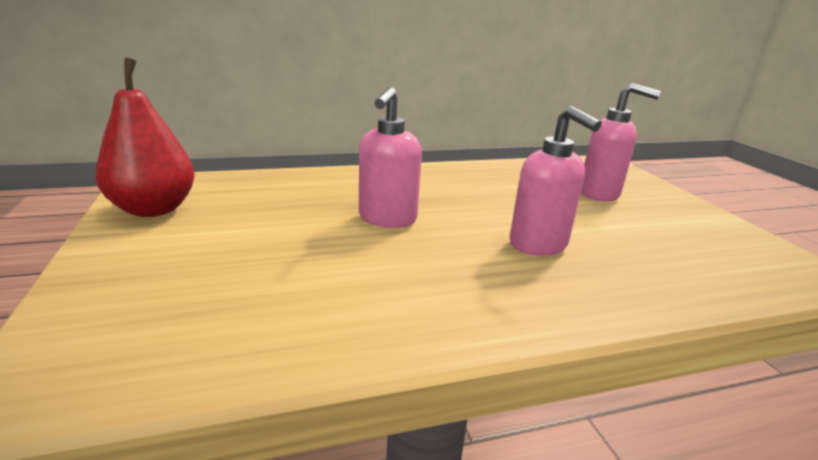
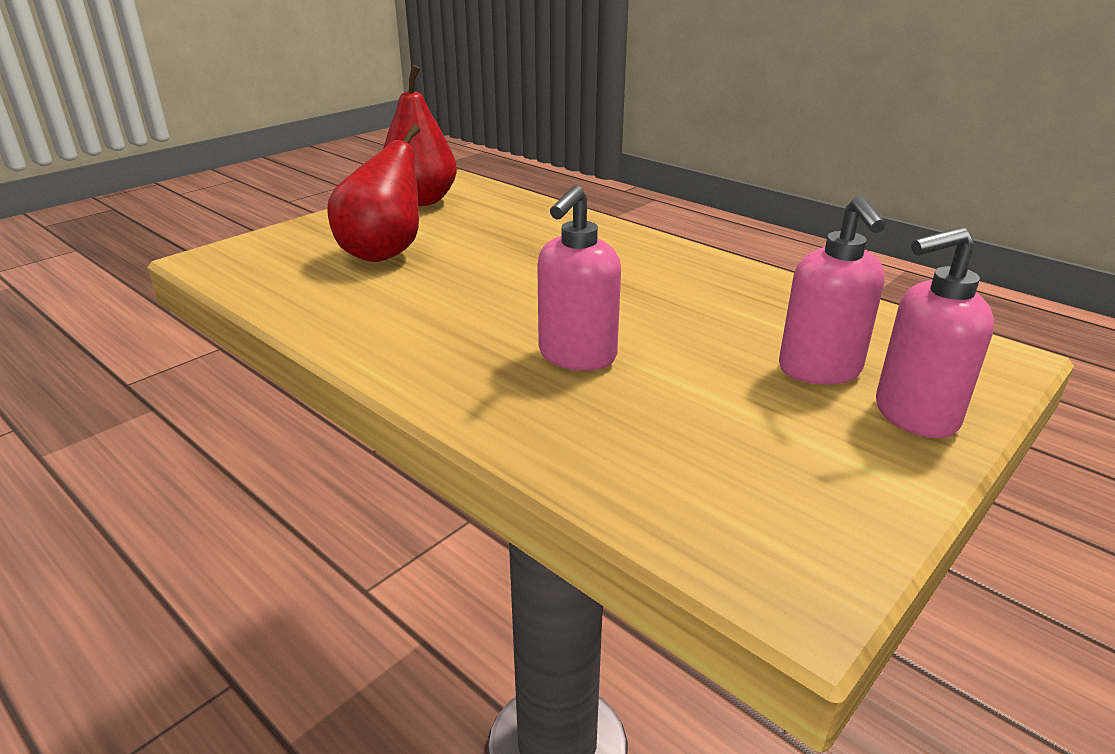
camera: 60 degrees right, 5 degrees up
(246, 260) = (384, 253): none -> red pear
(387, 219) = (527, 275): pink soap dispenser -> pink soap dispenser (914, 415)

